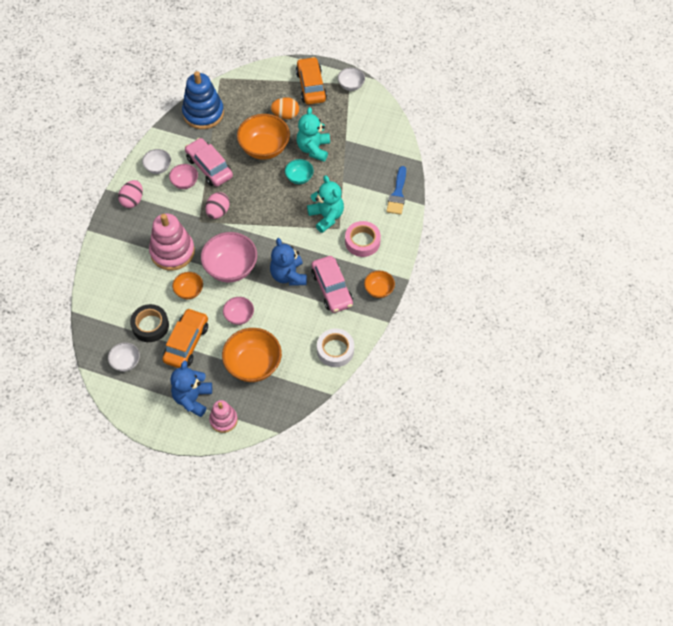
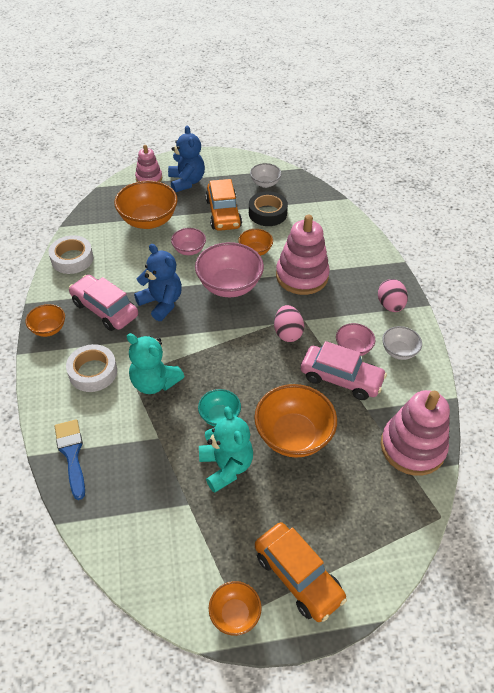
camera: 150 degrees right, 10 degrees down
(203, 113) = (412, 447): blue stacking toy -> pink stacking toy
(285, 115) = (301, 501): orange egg -> none
(351, 85) = (235, 614): white bowl -> orange bowl
(362, 242) = (93, 372): pink tape -> white tape

